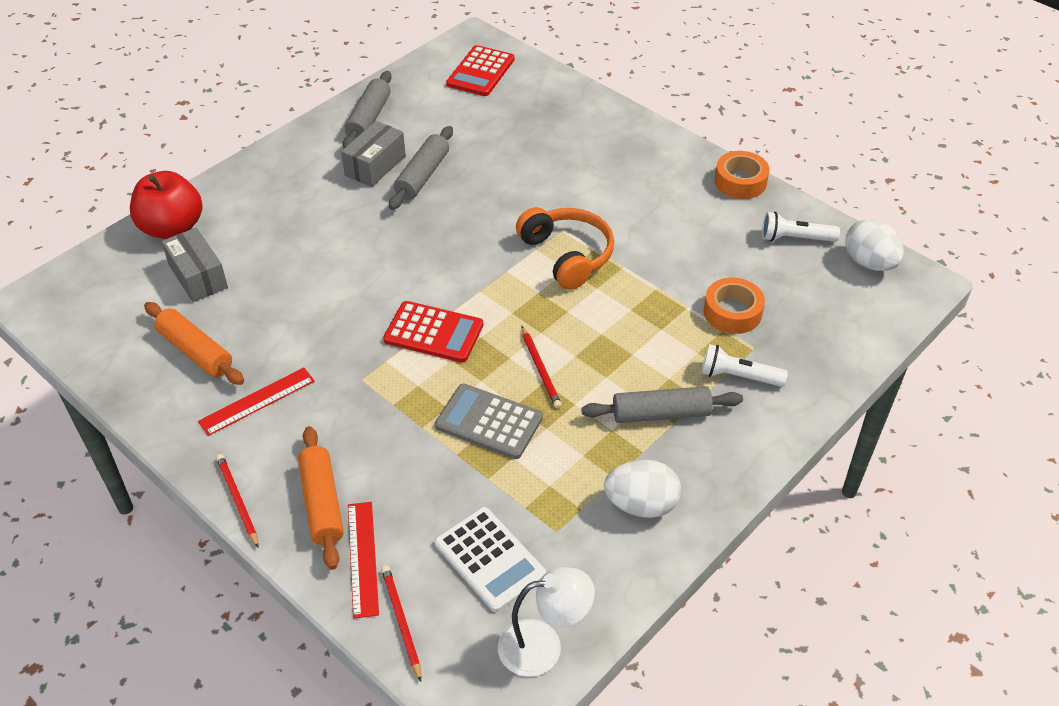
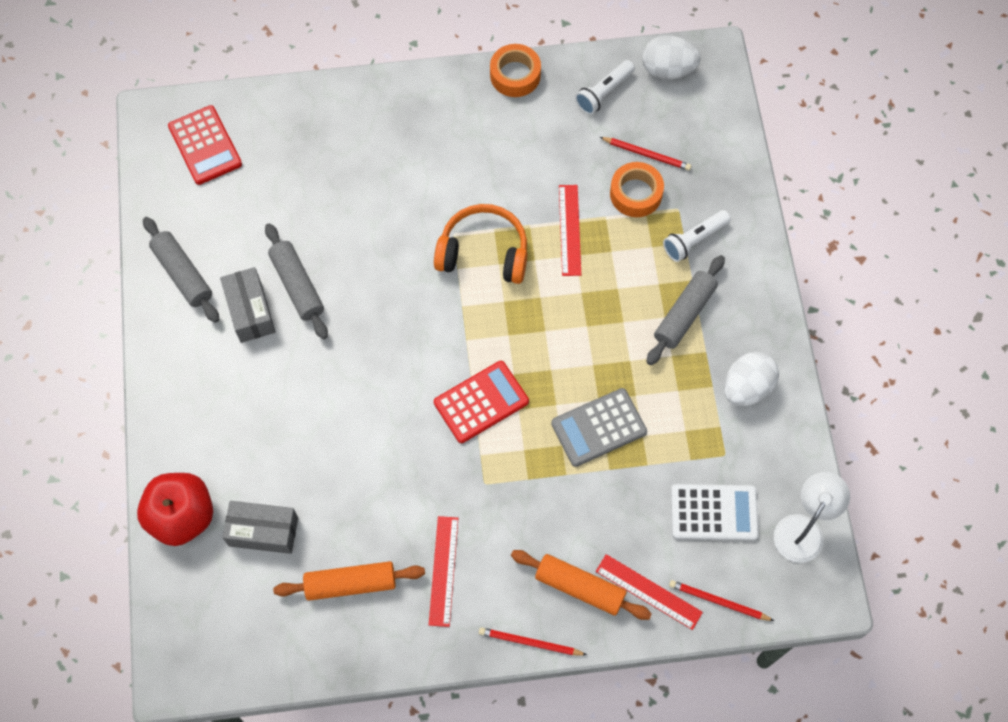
camera: 50 degrees left, 20 degrees up
(540, 369) = (579, 358): red pencil -> red pencil (646, 154)
(648, 292) = (569, 230): none -> red ruler

